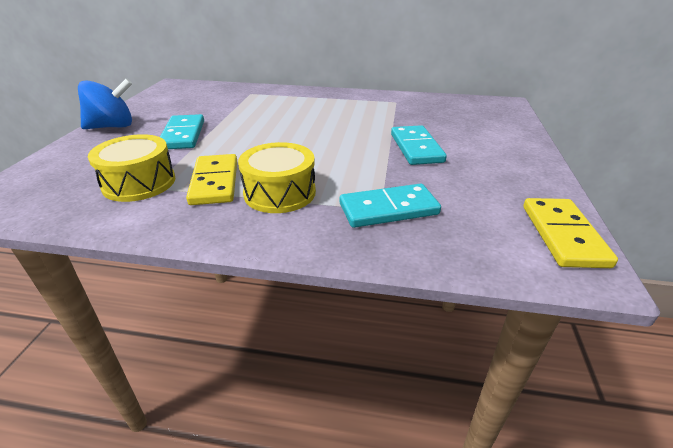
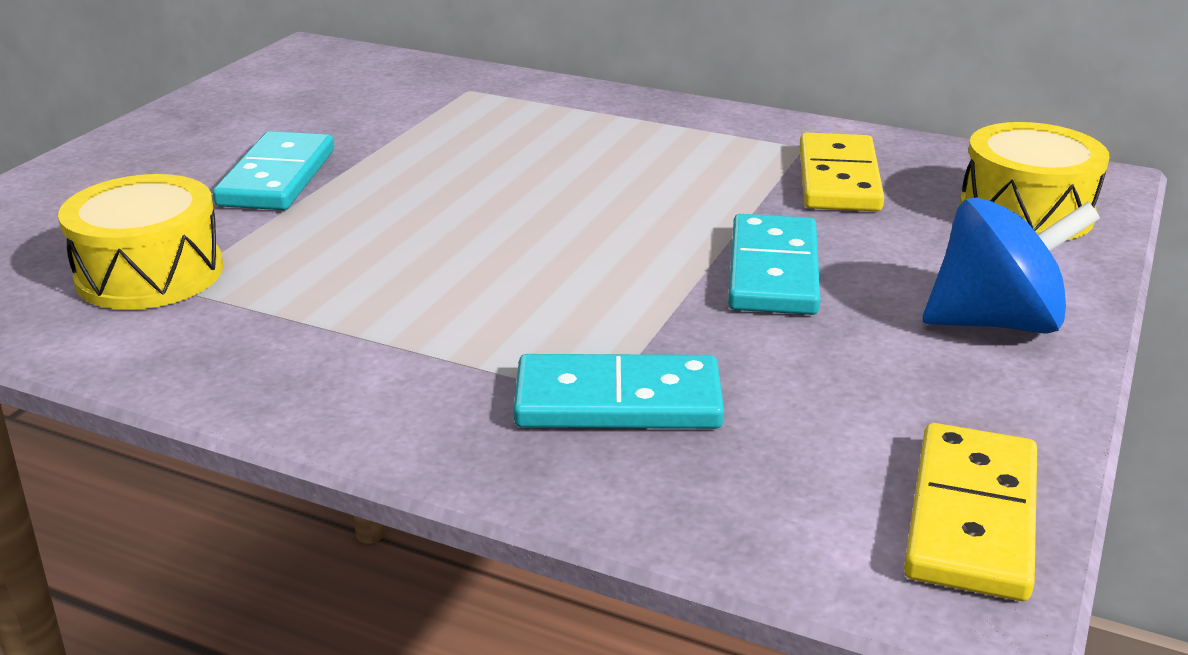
camera: 15 degrees right, 5 degrees down
(113, 126) = (146, 142): blue spinning top -> blue spinning top (996, 322)
(215, 182) = (294, 292): yellow domino -> yellow domino (839, 179)
(280, 193) = (411, 333): yellow drum -> yellow drum (1026, 212)

